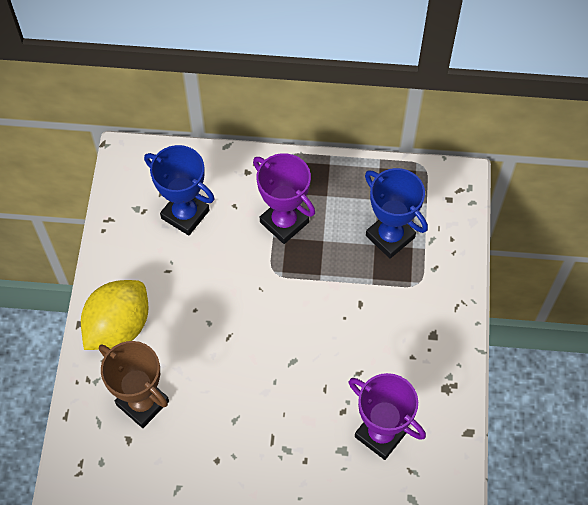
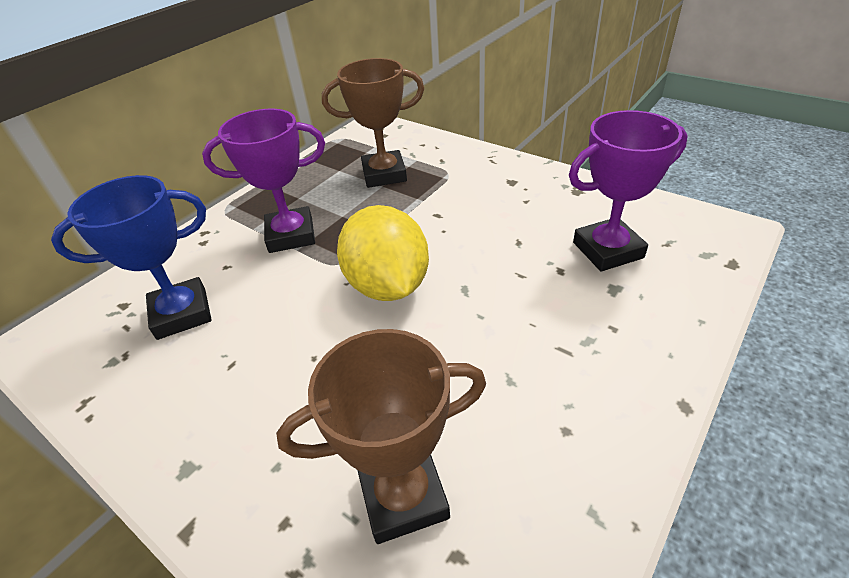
camera: 55 degrees left, 20 degrees down
(118, 326) = (248, 469): yellow lemon -> yellow lemon (388, 285)
(390, 236) = (384, 174): blue trophy -> brown trophy

